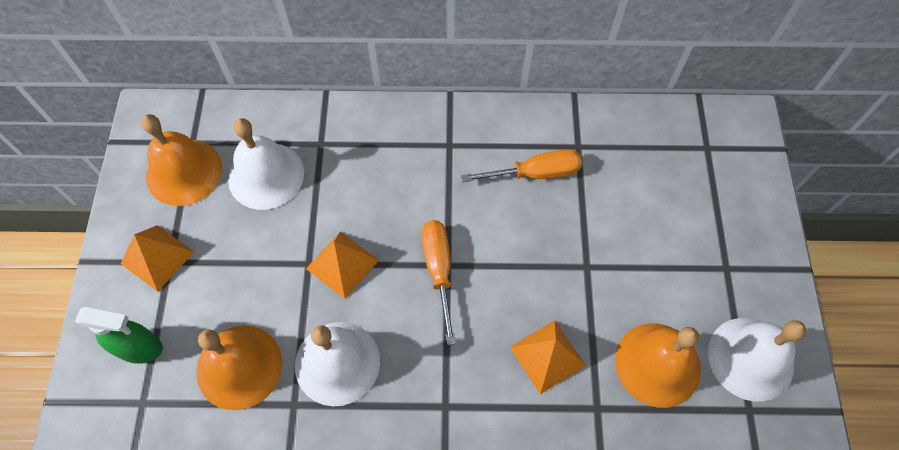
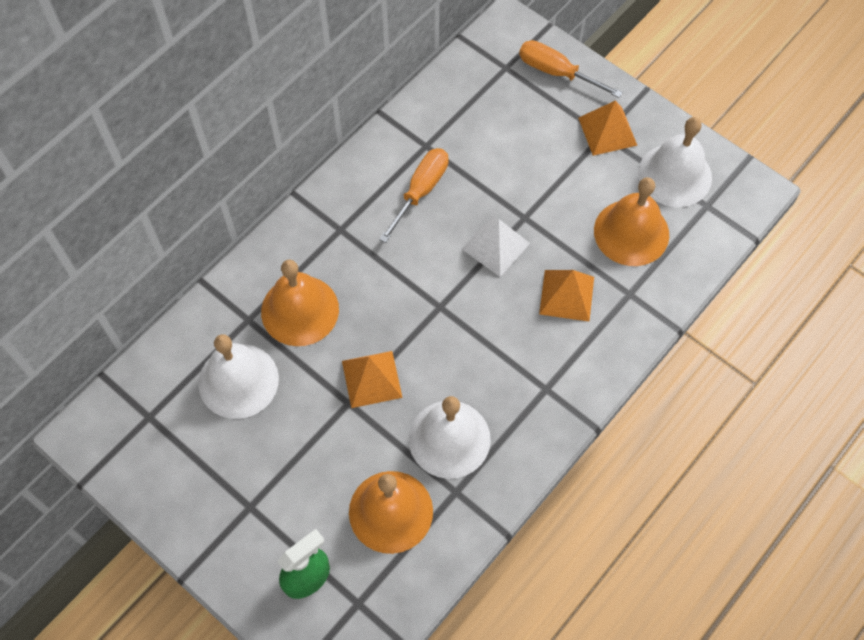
camera: 50 degrees left, 0 degrees up
(157, 257) = (236, 514): orange pyramid -> orange pyramid (607, 131)
(184, 172) = (173, 442): orange bell -> orange bell (300, 310)
(439, 271) = (439, 316): orange screwdriver -> orange screwdriver (557, 72)
(540, 265) = (495, 246): none -> white pyramid

